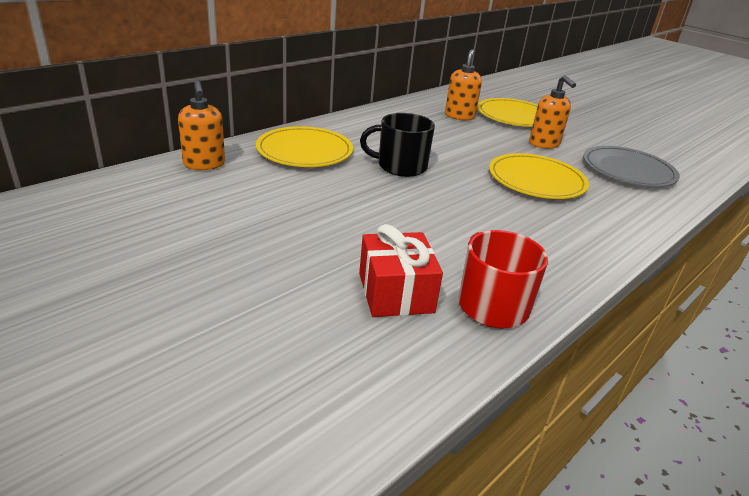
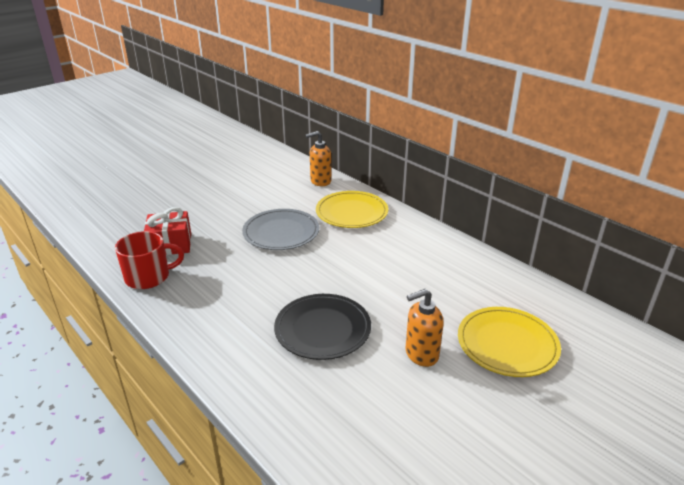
camera: 95 degrees right, 0 degrees up
(400, 166) = (335, 253): black mug -> none
(459, 116) = (478, 297): orange soap dispenser -> none
(536, 180) = (322, 329): yellow plate -> black plate
(628, 170) = (365, 418): grey plate -> grey plate (281, 232)

